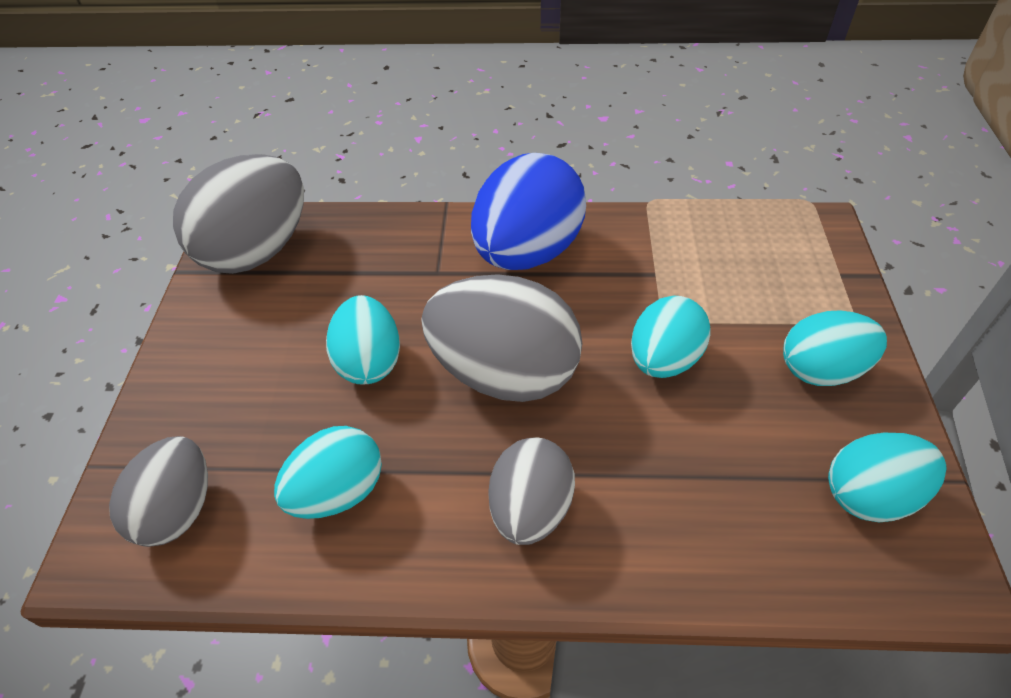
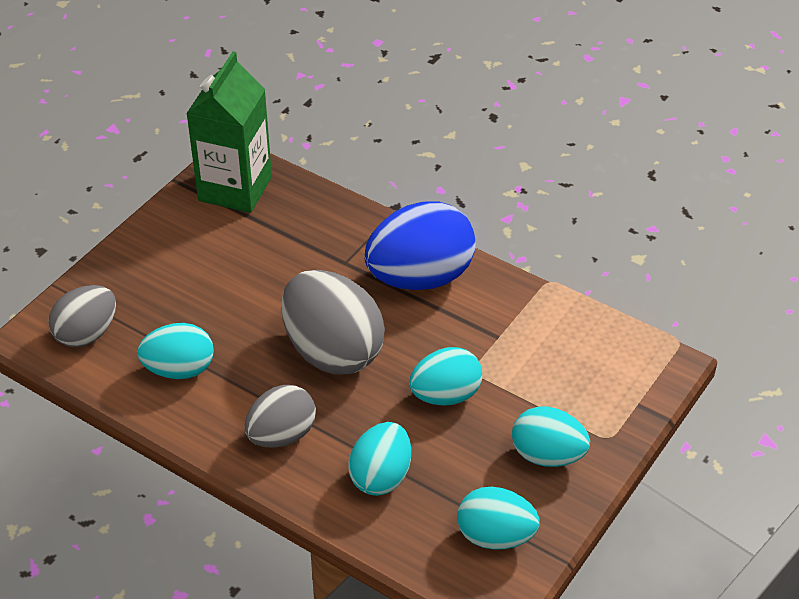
camera: 30 degrees right, 5 degrees down
(257, 251) = (235, 189): grey egg -> green carton
(369, 361) = (253, 302): turquoise egg -> turquoise egg (381, 476)

